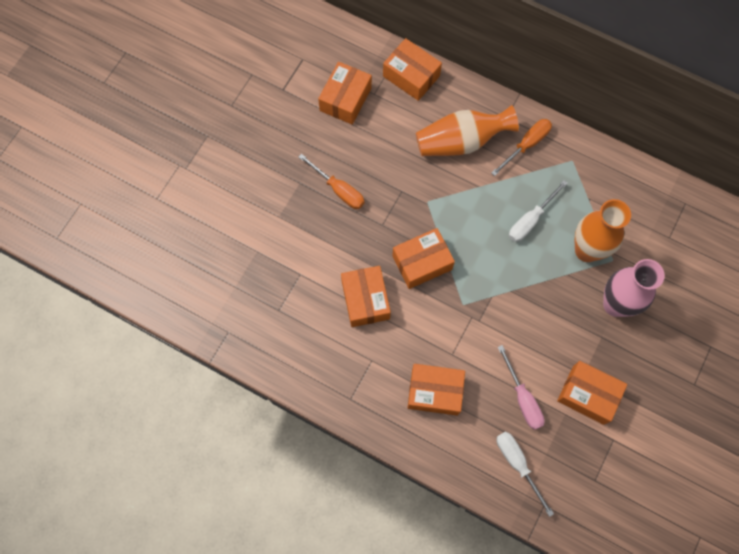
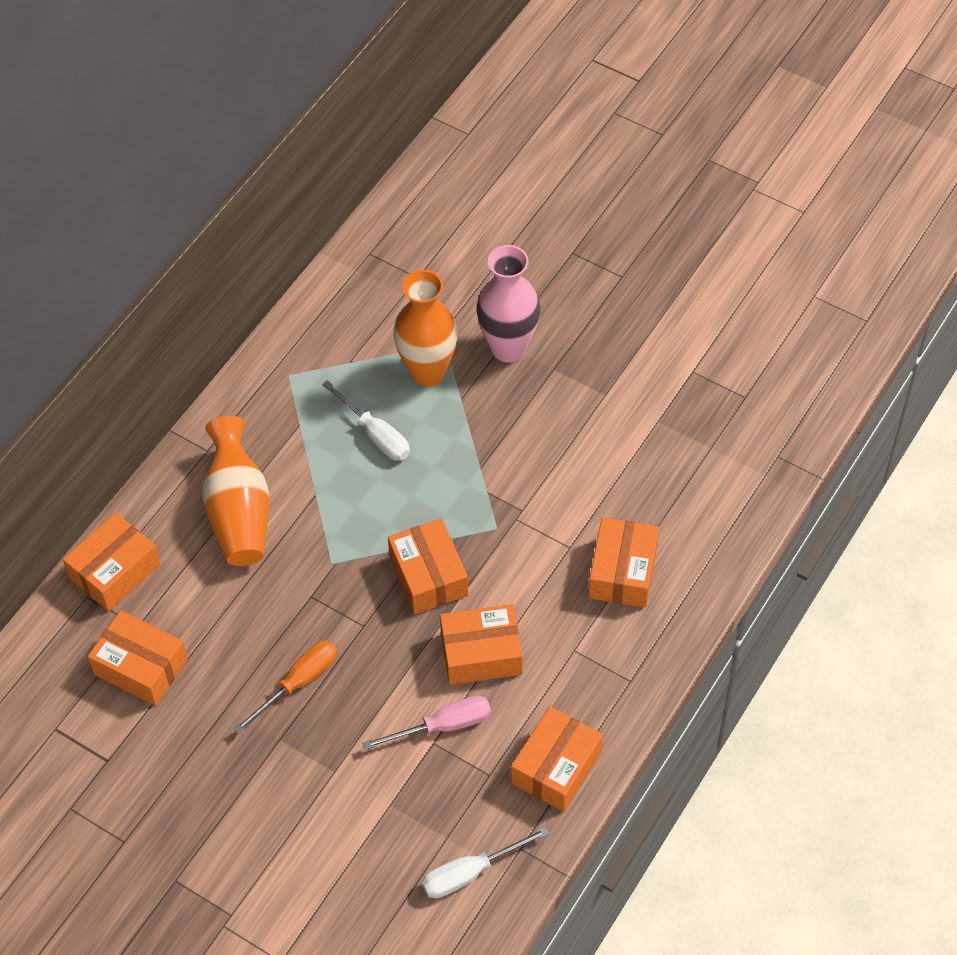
camera: 85 degrees left, 15 degrees down
(517, 464) = (723, 481): white screwdriver -> white screwdriver (470, 872)
(522, 398) = (635, 467): pink screwdriver -> pink screwdriver (443, 726)
(526, 145) = (256, 428): orange screwdriver -> none
(588, 395) = (632, 392): orange box -> orange box (556, 767)

